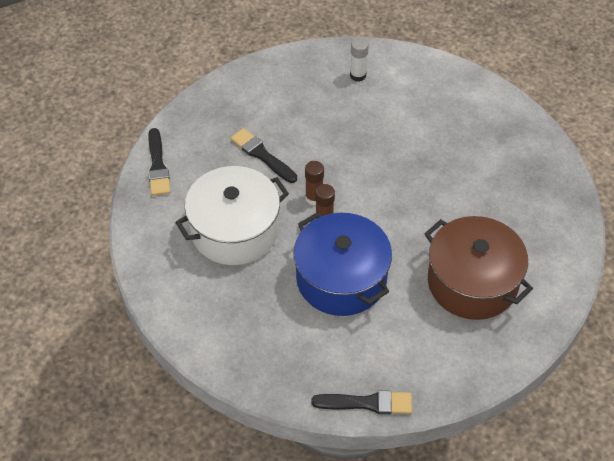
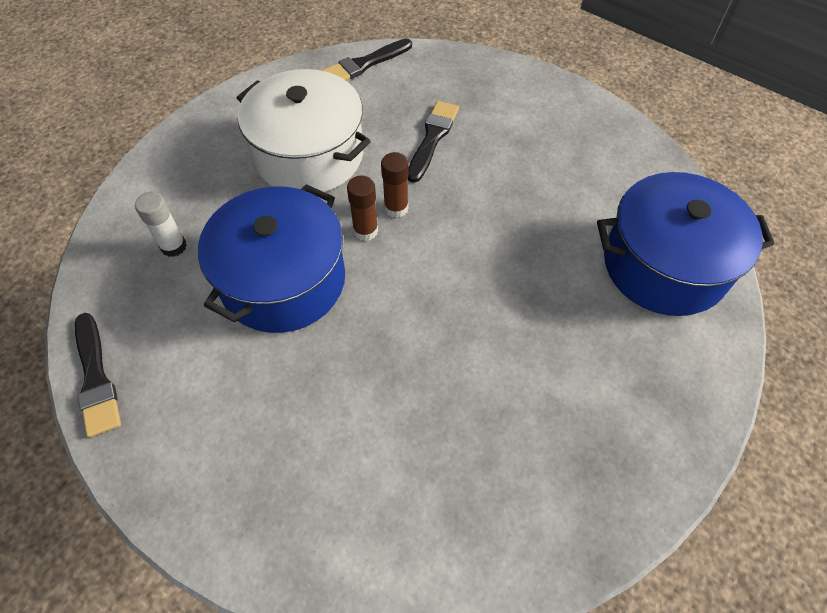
camera: 65 degrees right, 5 degrees up
(358, 75) = (624, 180): white glue stick -> white glue stick (173, 246)
(429, 89) = (664, 265): none -> blue pot
(472, 282) = (344, 441): brown pot -> none

